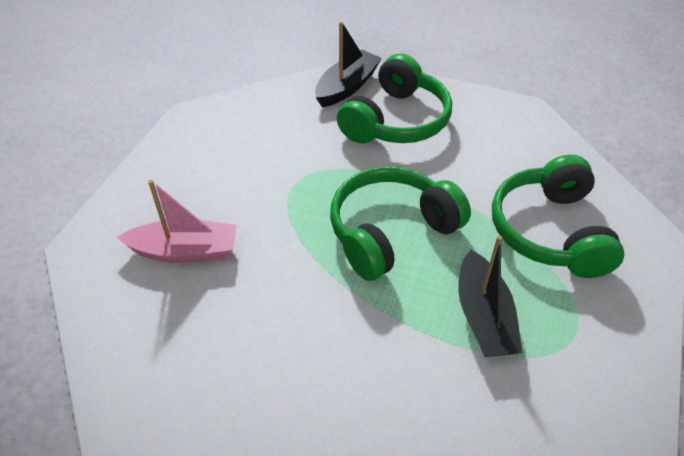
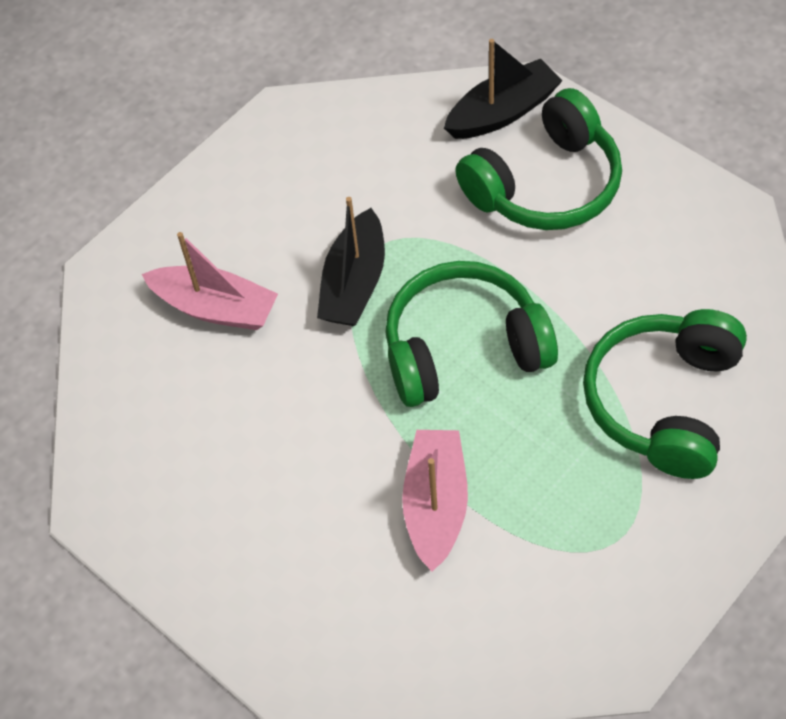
camera: 25 degrees right, 10 degrees up
(425, 350) = (436, 505): none -> pink boat
(483, 316) = (521, 486): black boat -> black boat (354, 283)

